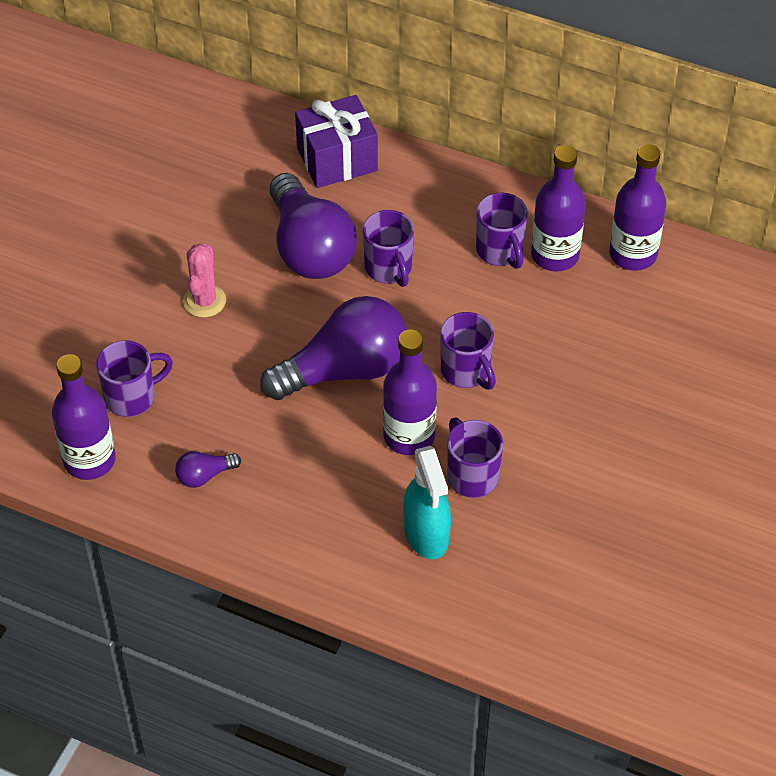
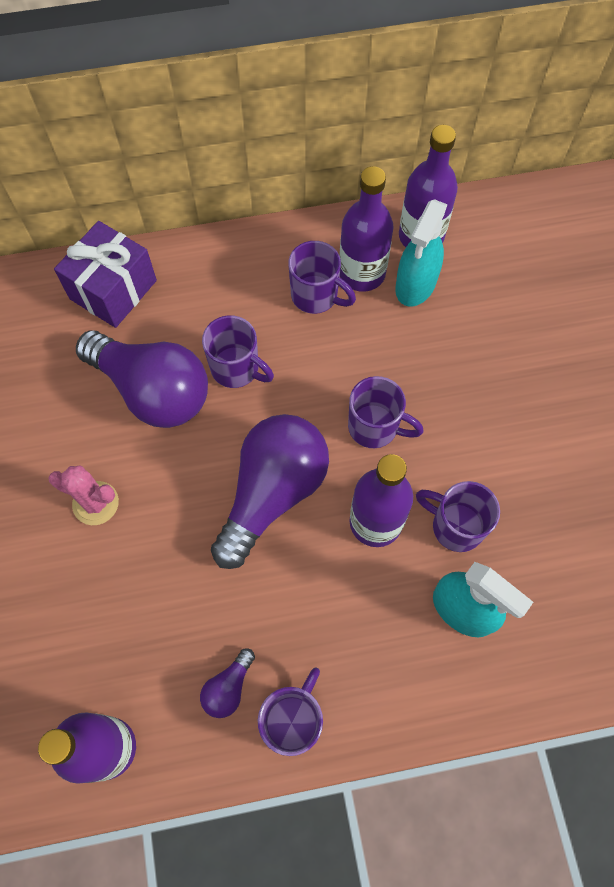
camera: 35 degrees left, 15 degrees up
(132, 397) = (100, 650): purple mug -> purple mug (293, 720)
(204, 301) = (95, 503): pink cactus -> pink cactus turned 45 degrees counterclockwise
(594, 288) = (415, 284): none -> turquoise spray bottle

